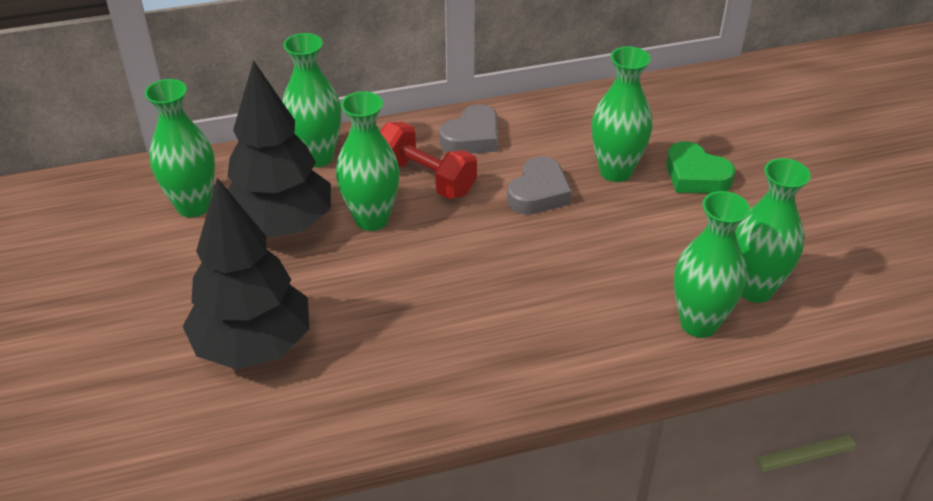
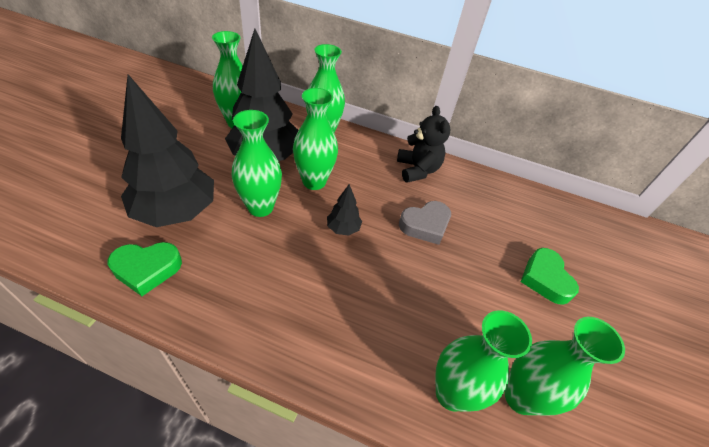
camera: 30 degrees right, 5 degrees up
(298, 416) = (147, 269): none -> green heart
(426, 178) = (367, 177): red dumbbell -> none
(458, 248) = (343, 229): none -> black tree
(472, 137) = (417, 170): grey heart -> black teddy bear
(615, 171) = (489, 242): green vase -> green vase (260, 207)

